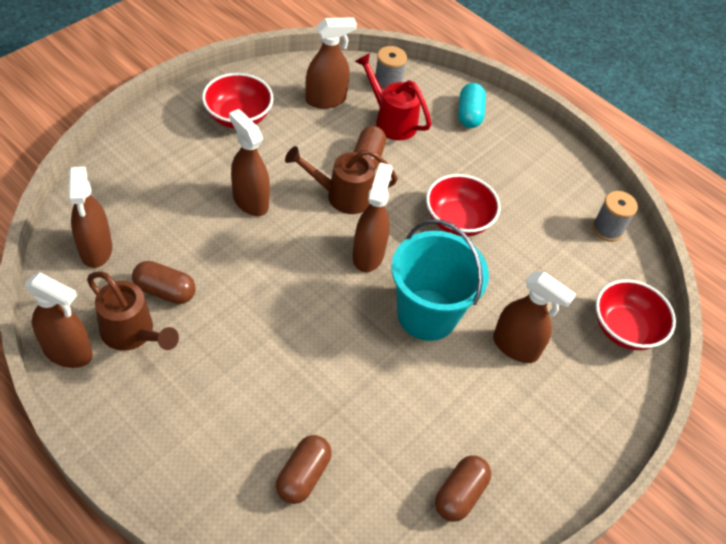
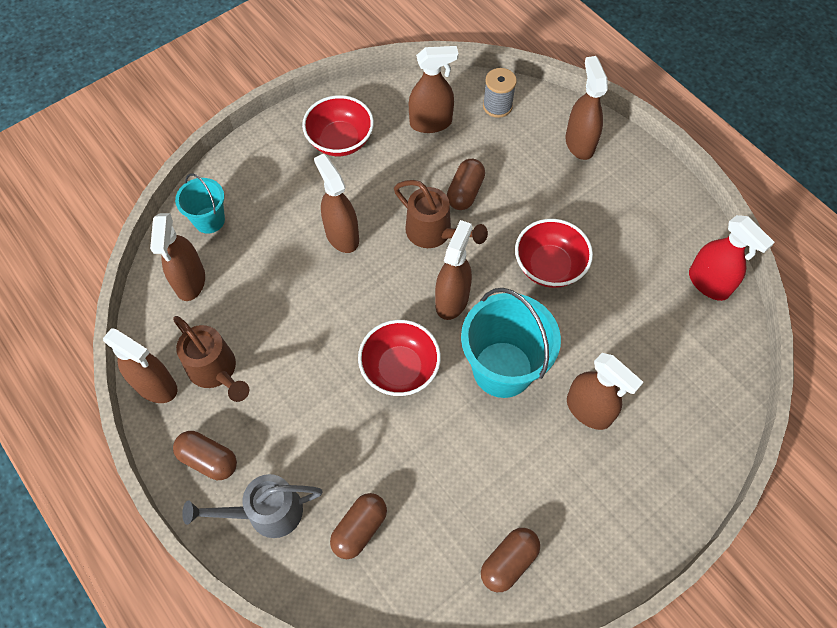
camera: 15 degrees right, 10 degrees up
(111, 192) = (209, 220): none -> turquoise bucket
(165, 291) = (250, 329): brown capsule -> brown capsule (208, 460)
(202, 468) = (266, 512): none -> grey watering can
(342, 195) = (434, 233): brown watering can -> brown watering can turned 150 degrees counterclockwise
(391, 121) = (495, 149): red watering can -> none
(469, 114) = (579, 143): turquoise capsule -> brown spray bottle
(607, 229) = (709, 283): grey spool -> red spray bottle
(624, 329) = (708, 398): red bowl -> red bowl (400, 369)

